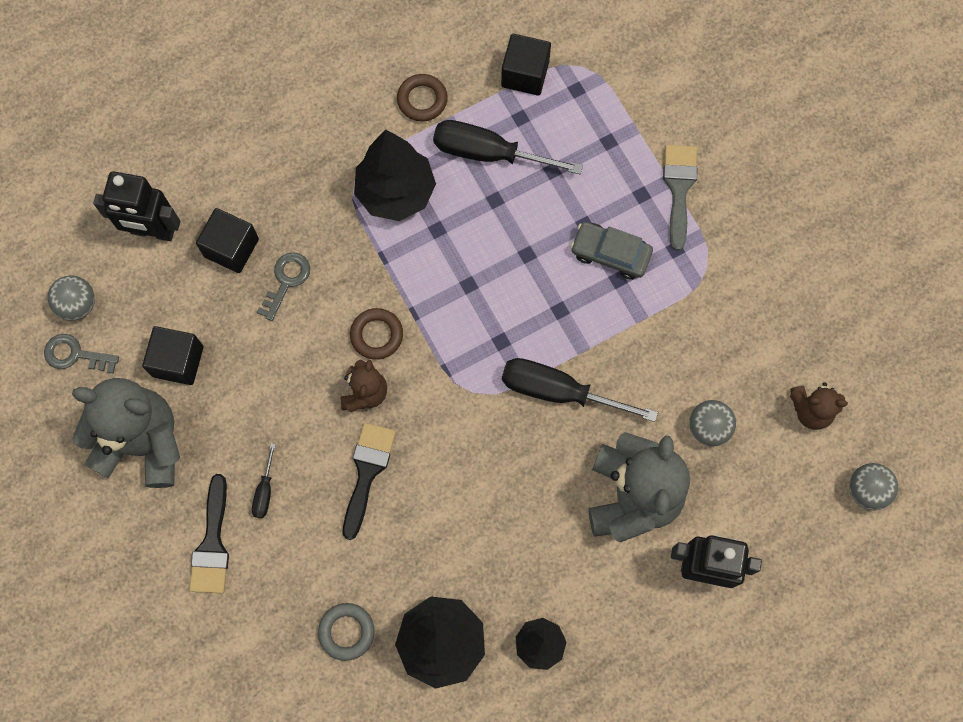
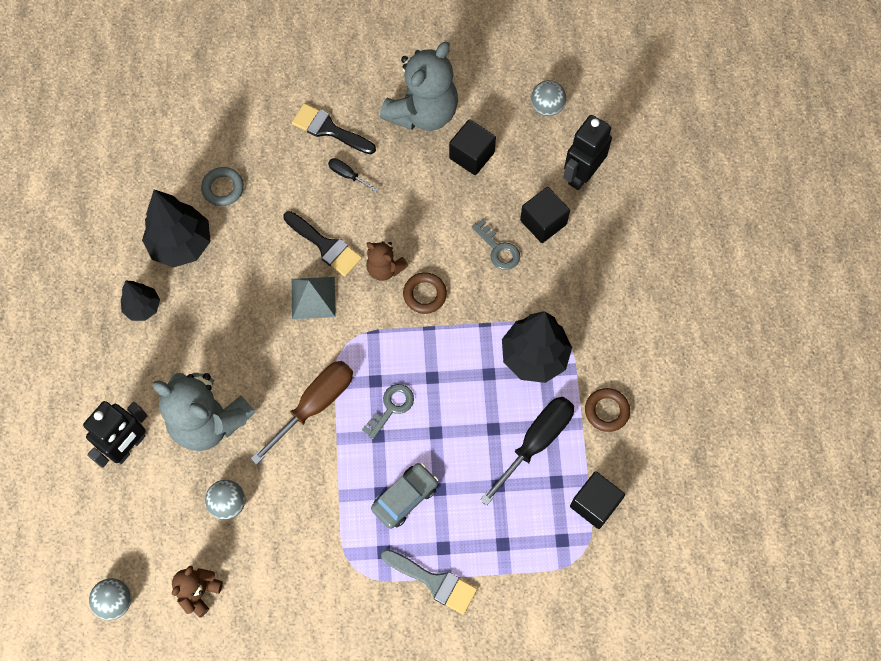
camera: 115 degrees right, 5 degrees down
(75, 354) = (509, 93): grey key -> grey key (391, 407)
(436, 455) = (313, 297): none -> grey pyramid
(558, 391) = (315, 405): black screwdriver -> brown screwdriver

